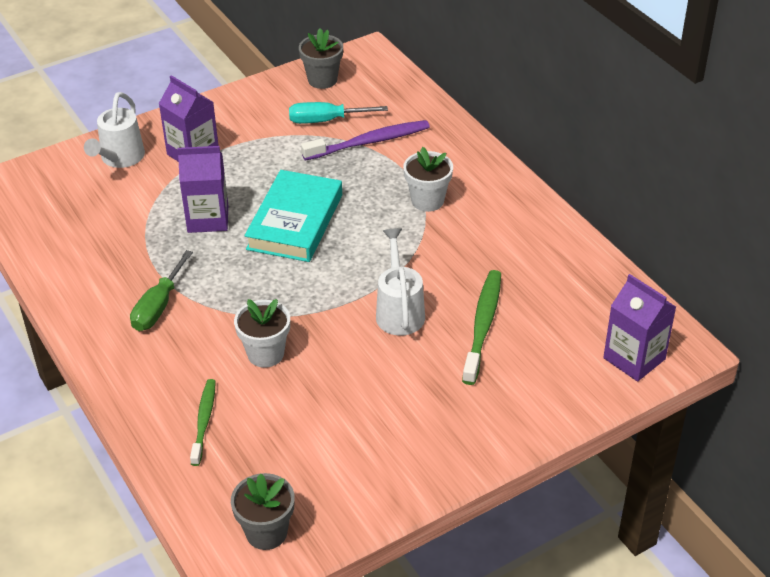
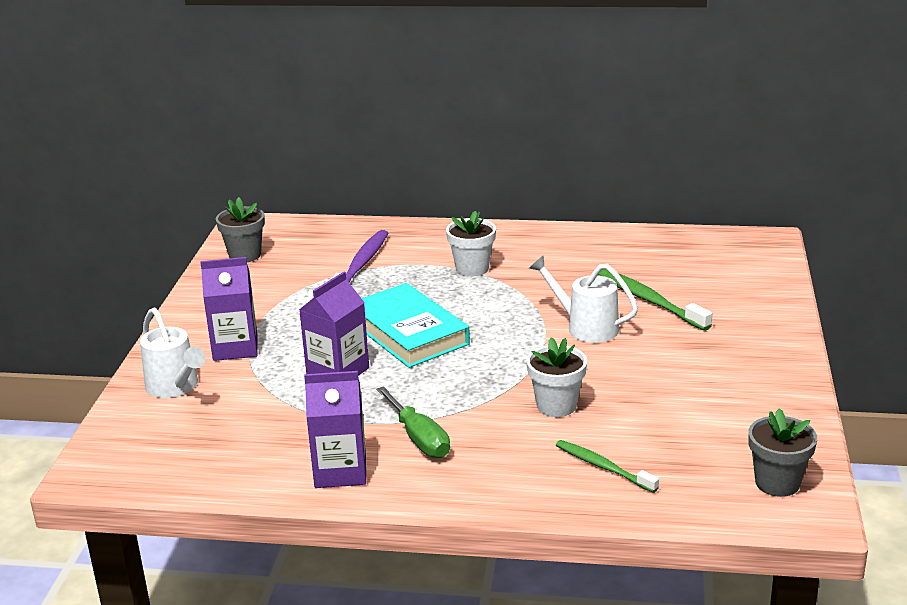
camera: 50 degrees left, 15 degrees down
(325, 120) = (300, 273): turquoise screwdriver -> none
(634, 358) = (756, 259): purple carton -> purple carton (340, 471)

